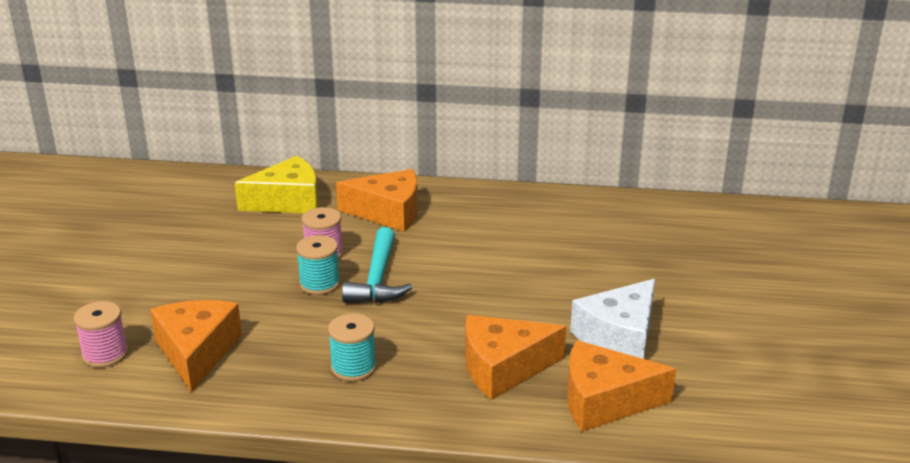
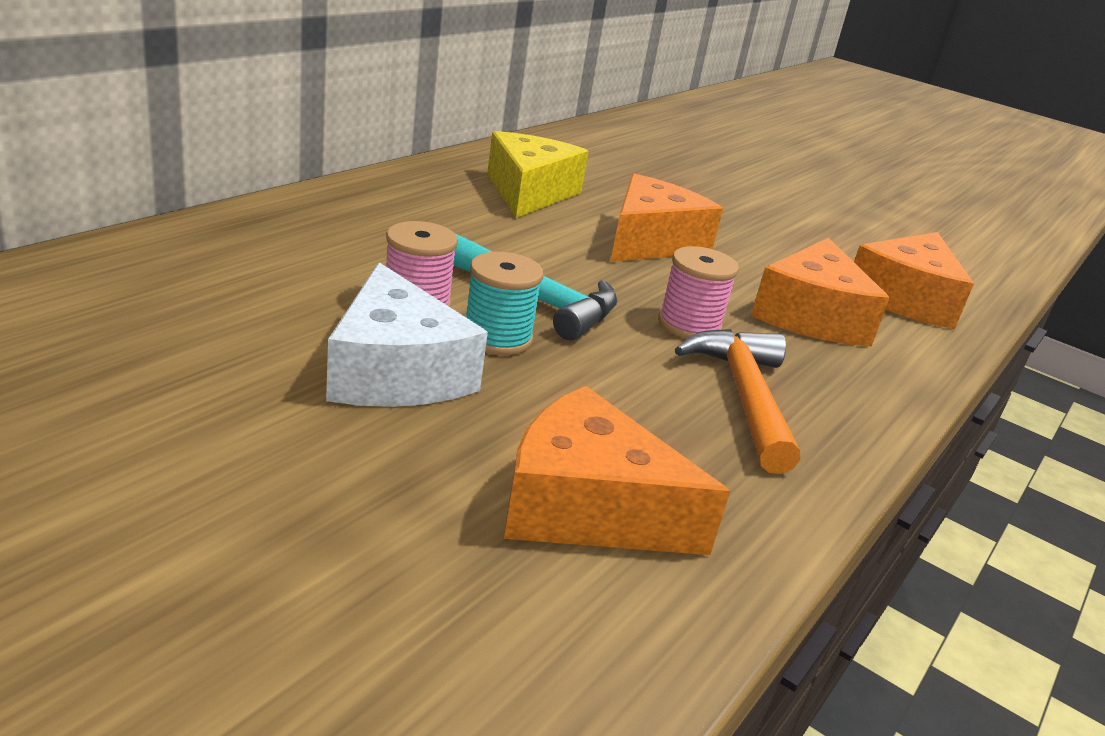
camera: 65 degrees left, 0 degrees up
(105, 354) = (493, 618): pink spool -> pink spool (689, 325)
(288, 201) = (209, 267): yellow cheese -> yellow cheese (529, 192)
(353, 368) = (743, 396): turquoise spool -> orange hammer
(388, 212) = (369, 230): orange cheese -> orange cheese (651, 242)
(619, 336) = (792, 247): white cheese -> white cheese (396, 371)

